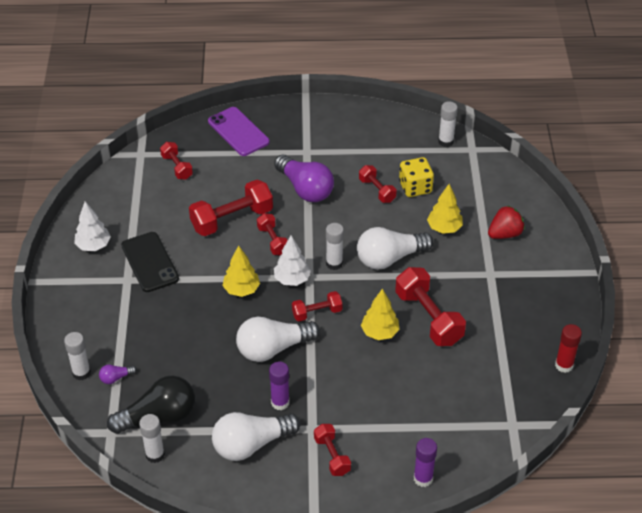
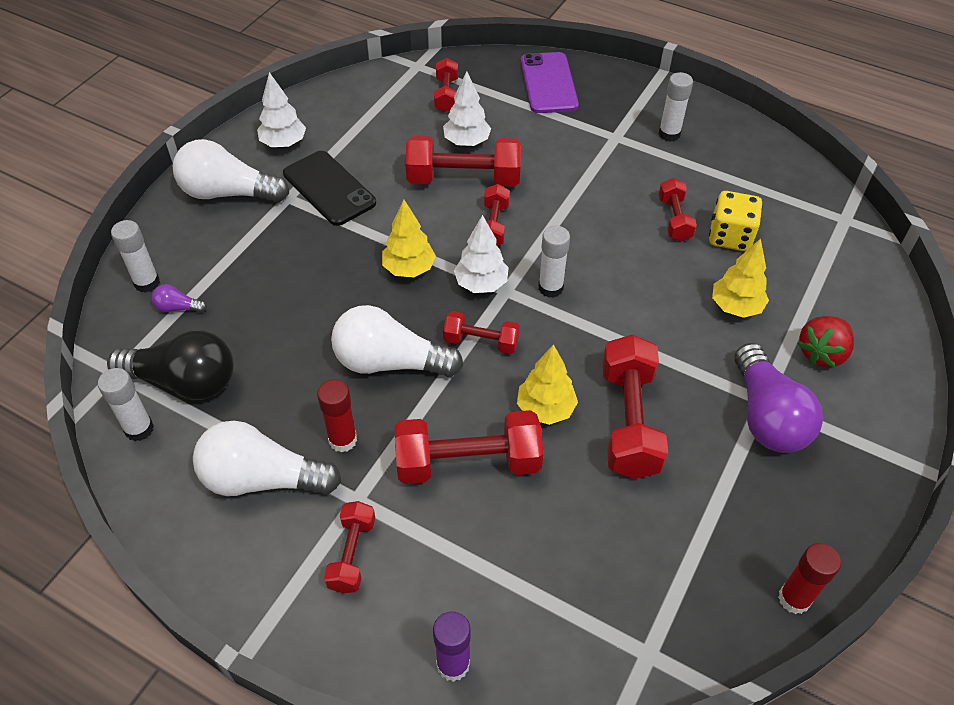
camera: 30 degrees right, 5 degrees up
(150, 262) = (329, 188): black phone -> black phone turned 45 degrees counterclockwise
(215, 194) = (466, 142): none -> white tree
(280, 402) = (343, 440): purple glue stick -> red glue stick
(305, 189) = (581, 180): purple light bulb -> purple light bulb (766, 416)
(358, 380) = (468, 462): none -> red dumbbell
(389, 258) = (630, 314): white light bulb -> white light bulb (228, 193)
(446, 141) = (813, 195): white glue stick -> white glue stick (669, 134)
(505, 234) = (821, 353): red strawberry -> red strawberry turned 135 degrees clockwise

